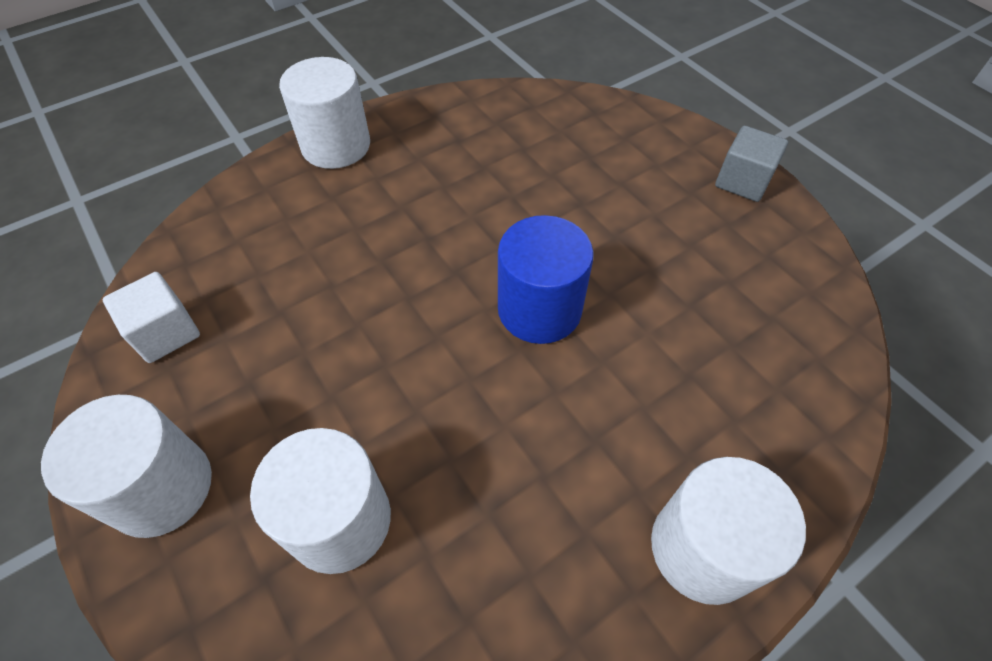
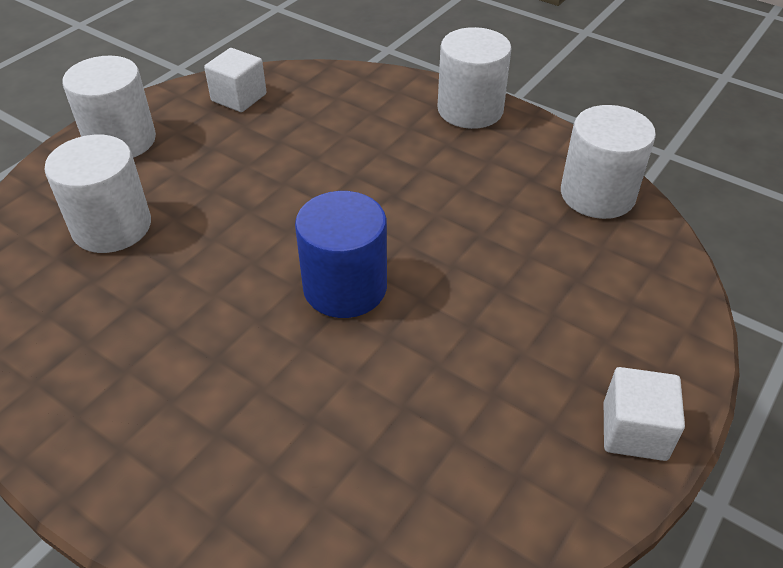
camera: 70 degrees right, 10 degrees down
(703, 548) = (124, 458): white cylinder -> white cylinder (597, 195)
(742, 181) = (634, 431): grey cube -> white cube

